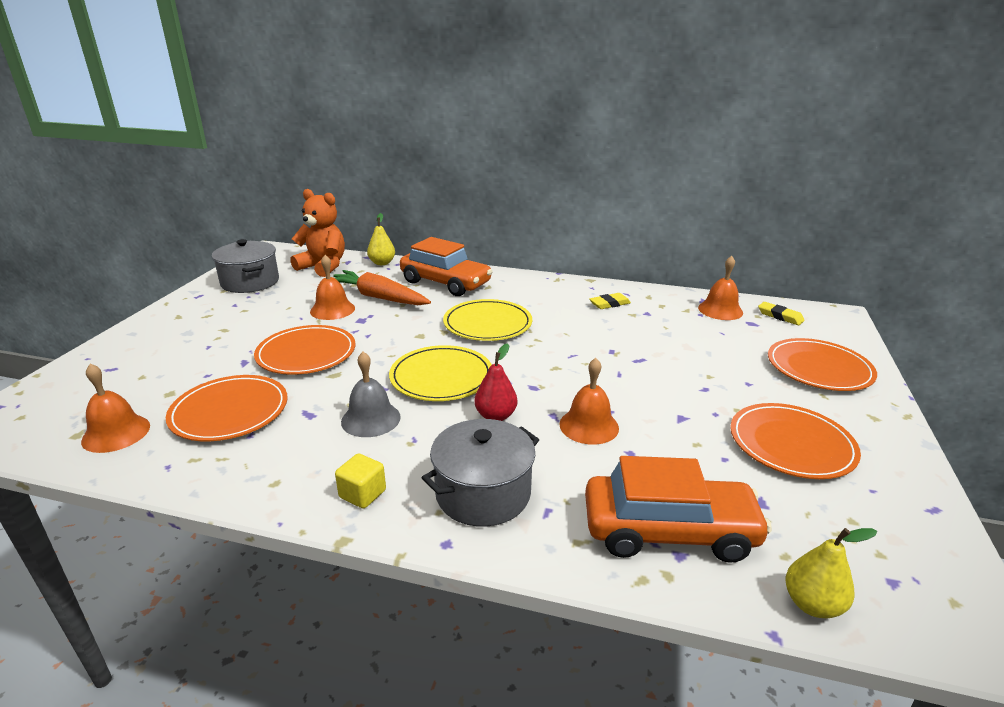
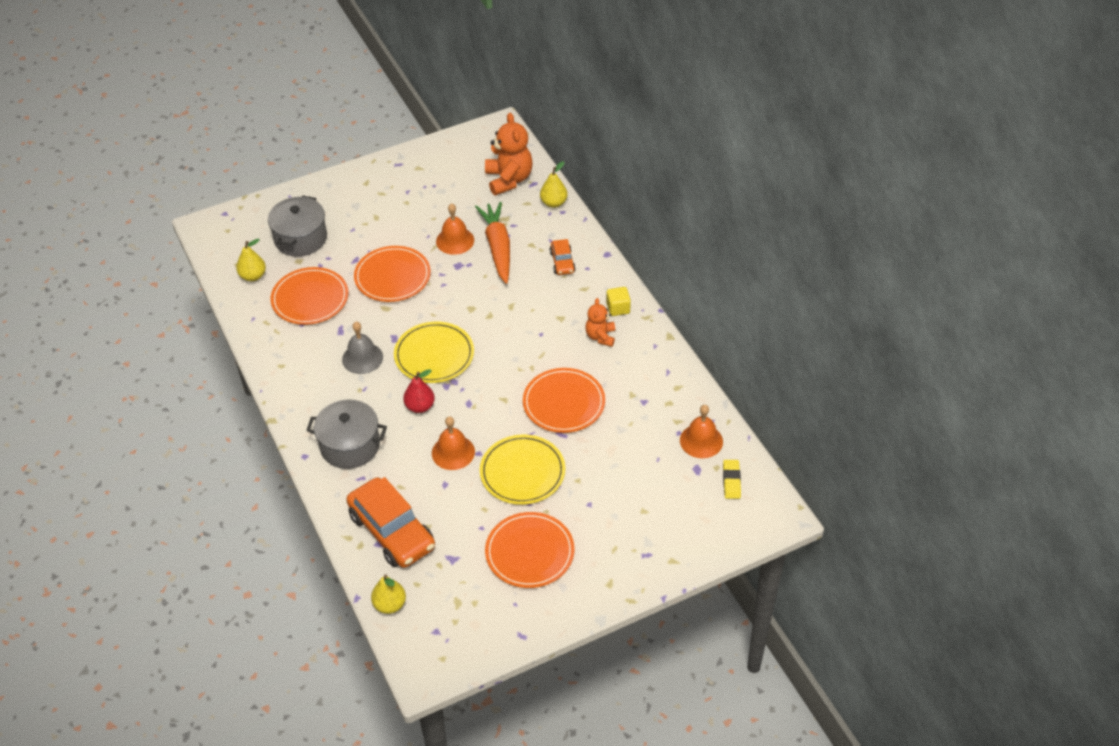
camera: 50 degrees right, 20 degrees up
(116, 433) = (253, 276): orange bell -> yellow pear
(250, 282) = (443, 168): grey pot -> grey pot (300, 238)
(362, 494) = (305, 402): yellow cube -> yellow cube (618, 308)
(445, 283) = (562, 262): orange car -> orange car, size x0.49
(487, 323) = (525, 328): yellow plate -> yellow plate (522, 472)
(549, 300) = (600, 336): none -> orange teddy bear
(609, 304) = (635, 372): yellow eraser -> none
(819, 368) = (656, 534): orange plate -> orange plate (564, 403)

